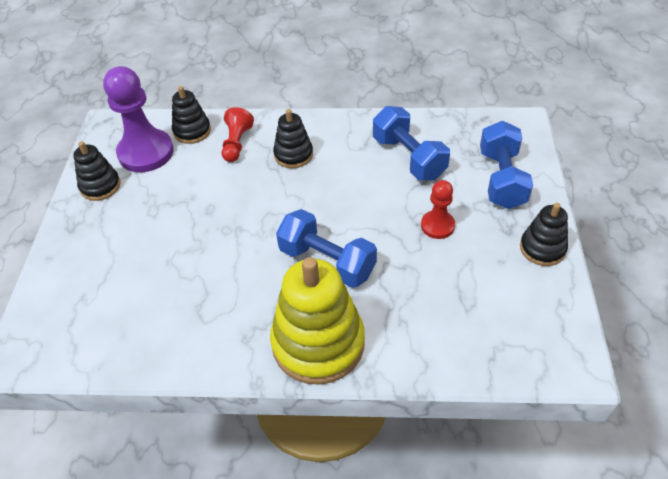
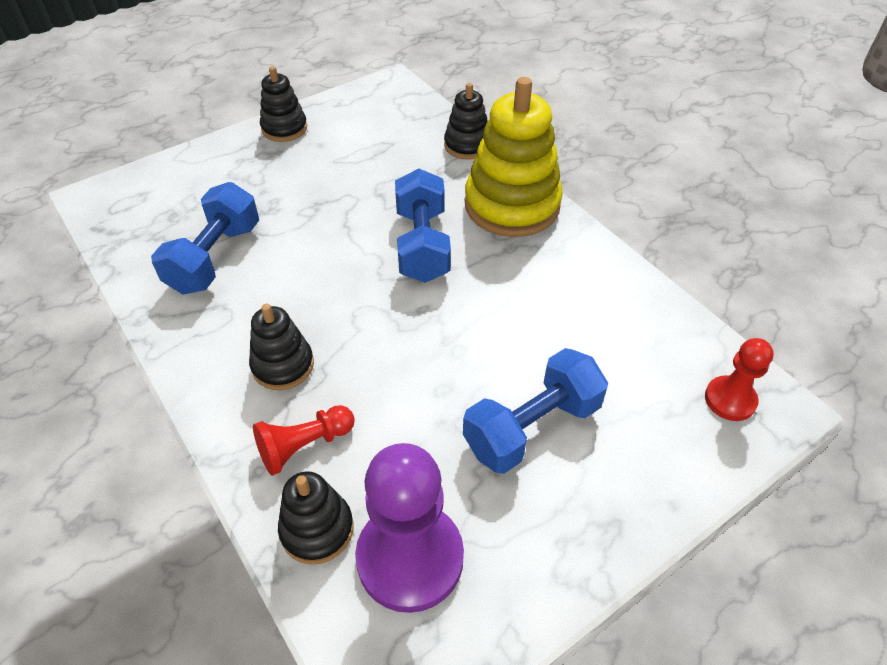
camera: 130 degrees left, 0 degrees up
(100, 186) = (522, 560): black stacking toy -> black stacking toy (467, 145)
(437, 225) = (308, 195): red pawn -> red pawn (730, 400)
(501, 179) = (204, 179): blue dumbbell -> blue dumbbell (532, 427)

